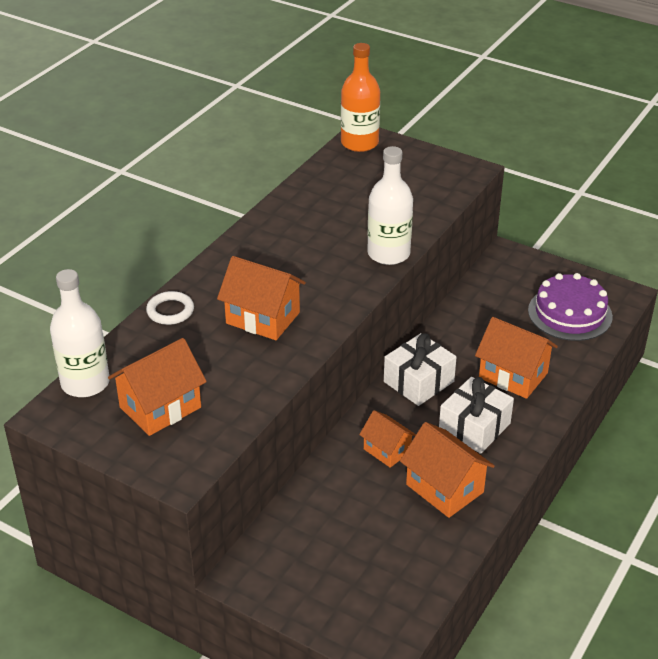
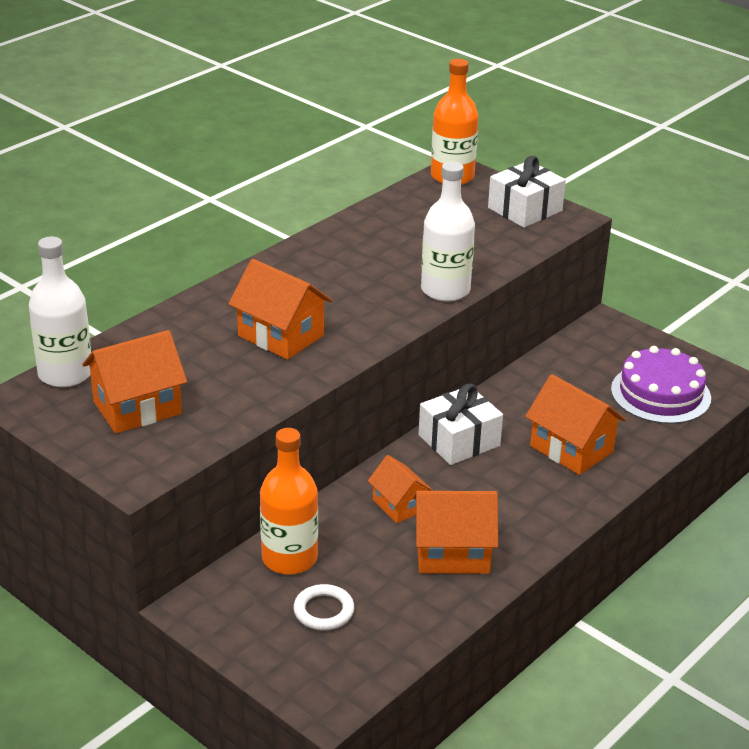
camera: 10 degrees right, 5 degrees down
(170, 311) = (181, 316): white ring -> white ring (323, 611)
(310, 515) = (289, 558): none -> orange bottle
(444, 488) = (452, 553): orange house -> orange house turned 60 degrees counterclockwise
(474, 427) = (508, 496): white gift -> white gift (525, 209)

